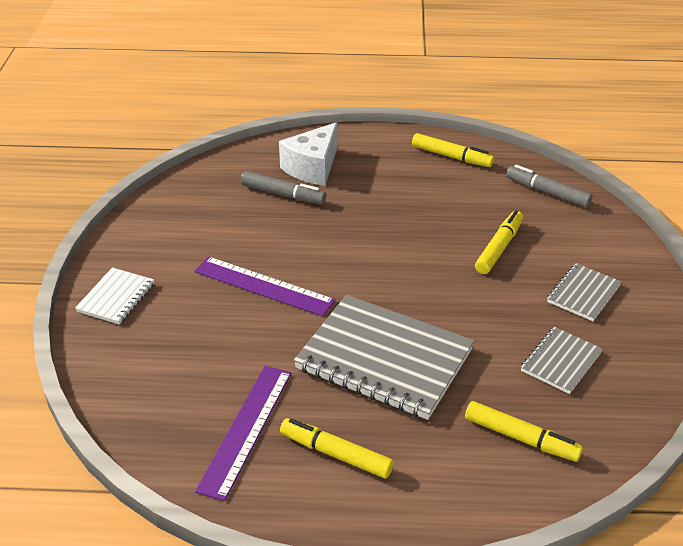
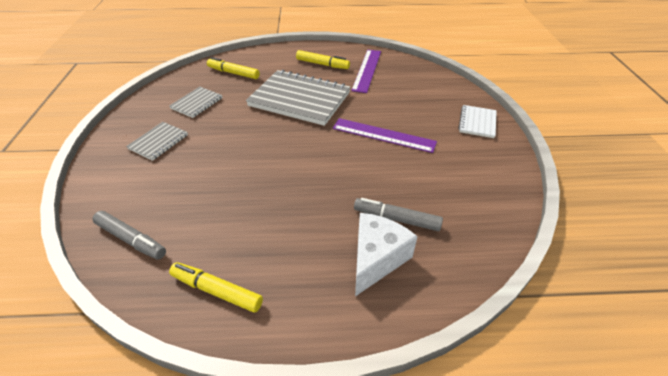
camera: 175 degrees right, 5 degrees up
(499, 248) = (205, 174): yellow marker -> none

